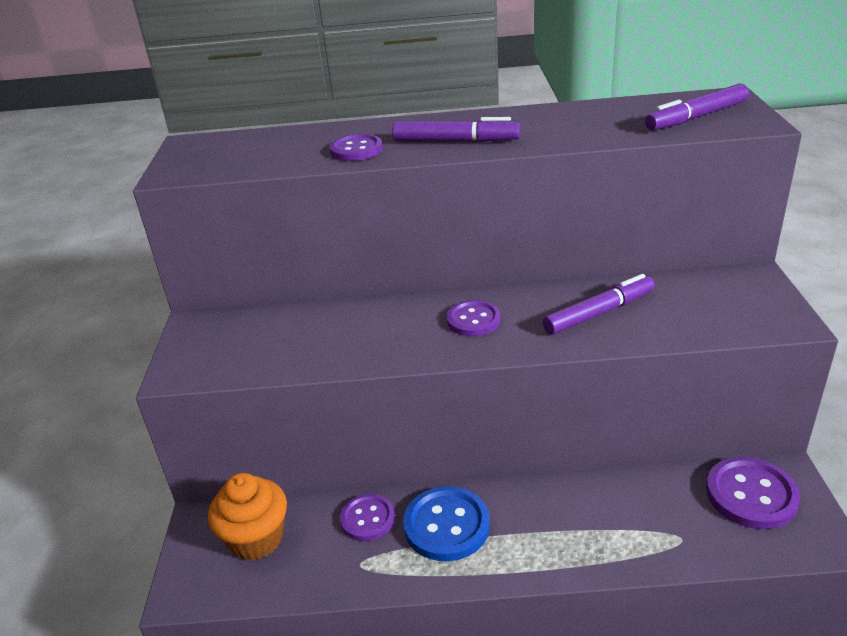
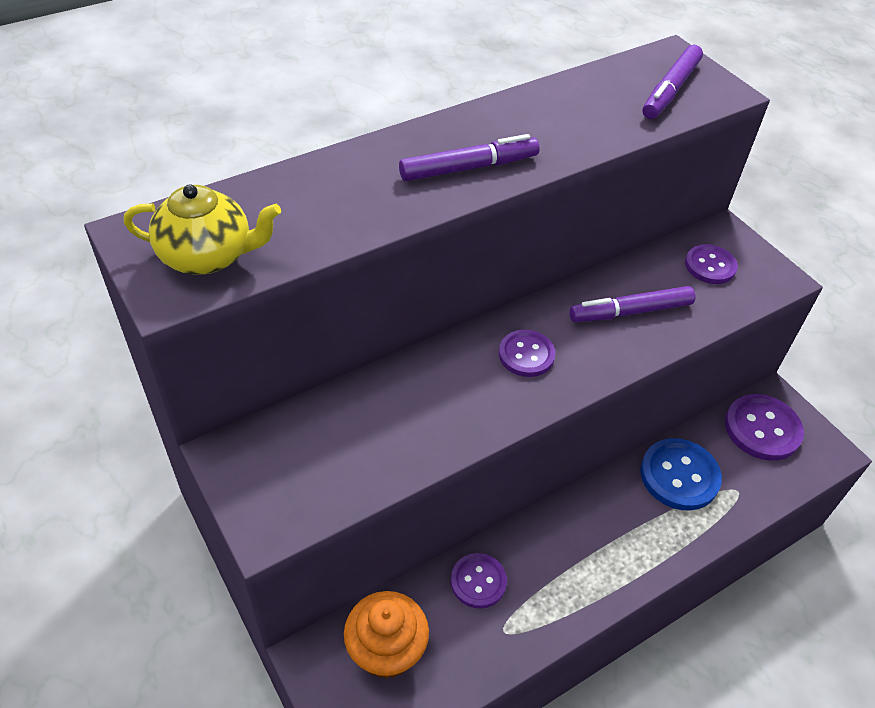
camera: 35 degrees left, 15 degrees up
(217, 160) = (208, 256): none -> yellow teapot
(356, 150) = (370, 204): purple button -> purple button (710, 266)
(446, 525) = (552, 557): blue button -> blue button (679, 476)
(599, 313) = (630, 311): purple marker -> purple marker turned 135 degrees counterclockwise

